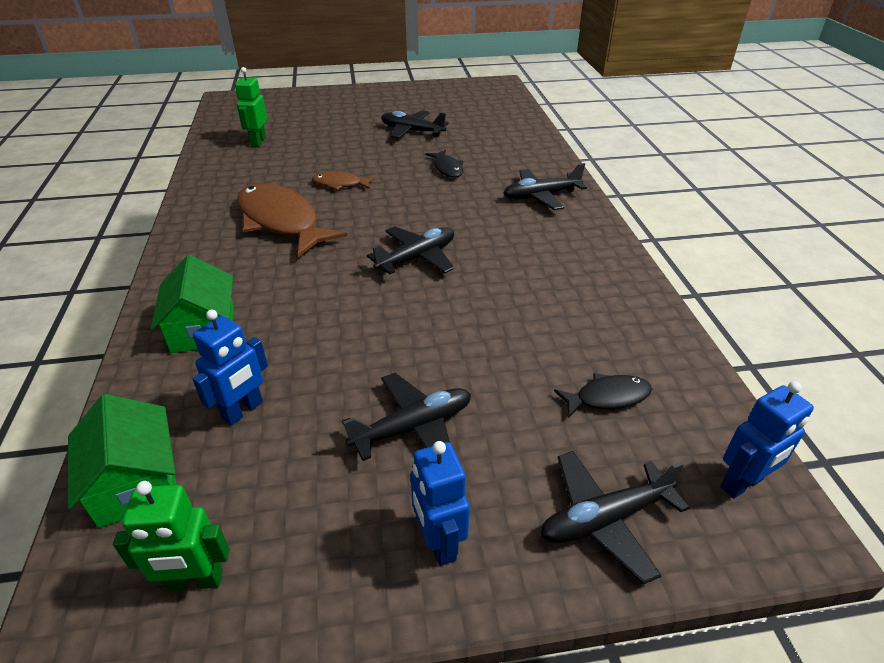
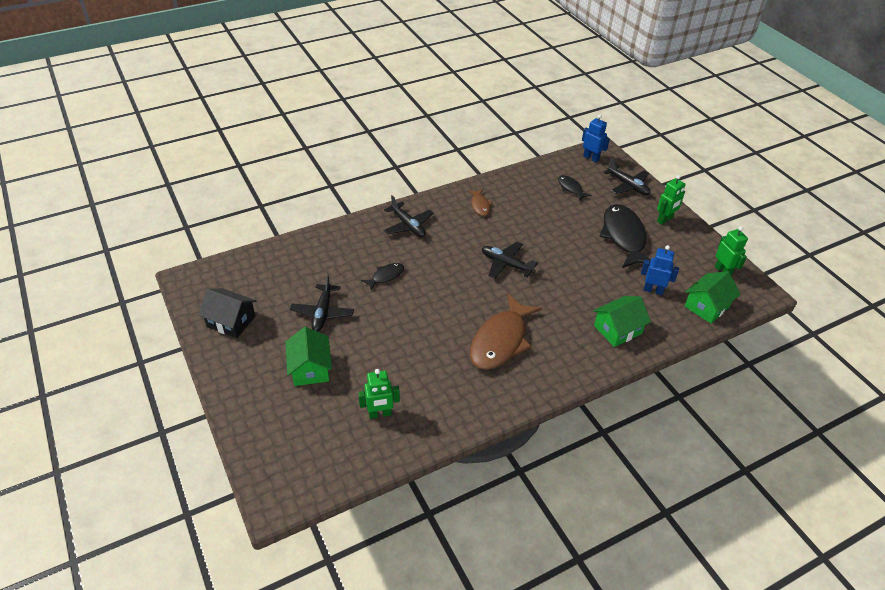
camera: 110 degrees left, 5 degrees up
(340, 184) = (435, 328): brown fish -> brown fish (480, 205)
(343, 120) = (310, 368): none -> green house
(413, 427) = (624, 237): black plane -> black fish
(430, 95) = (231, 321): none -> black house
(438, 542) = (665, 220): blue robot -> green robot

